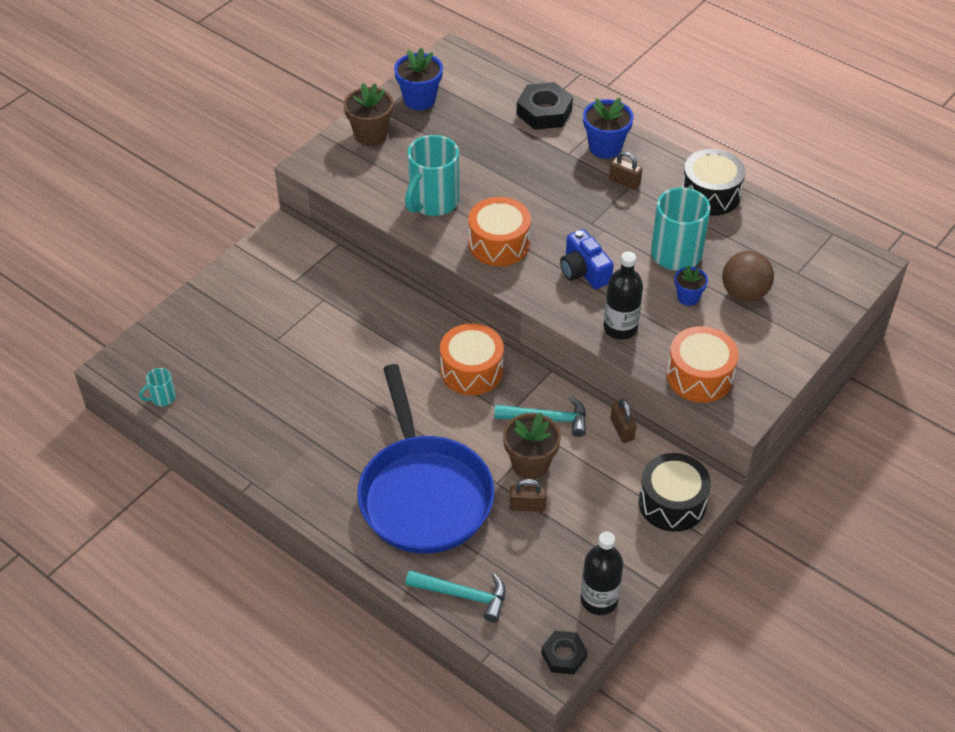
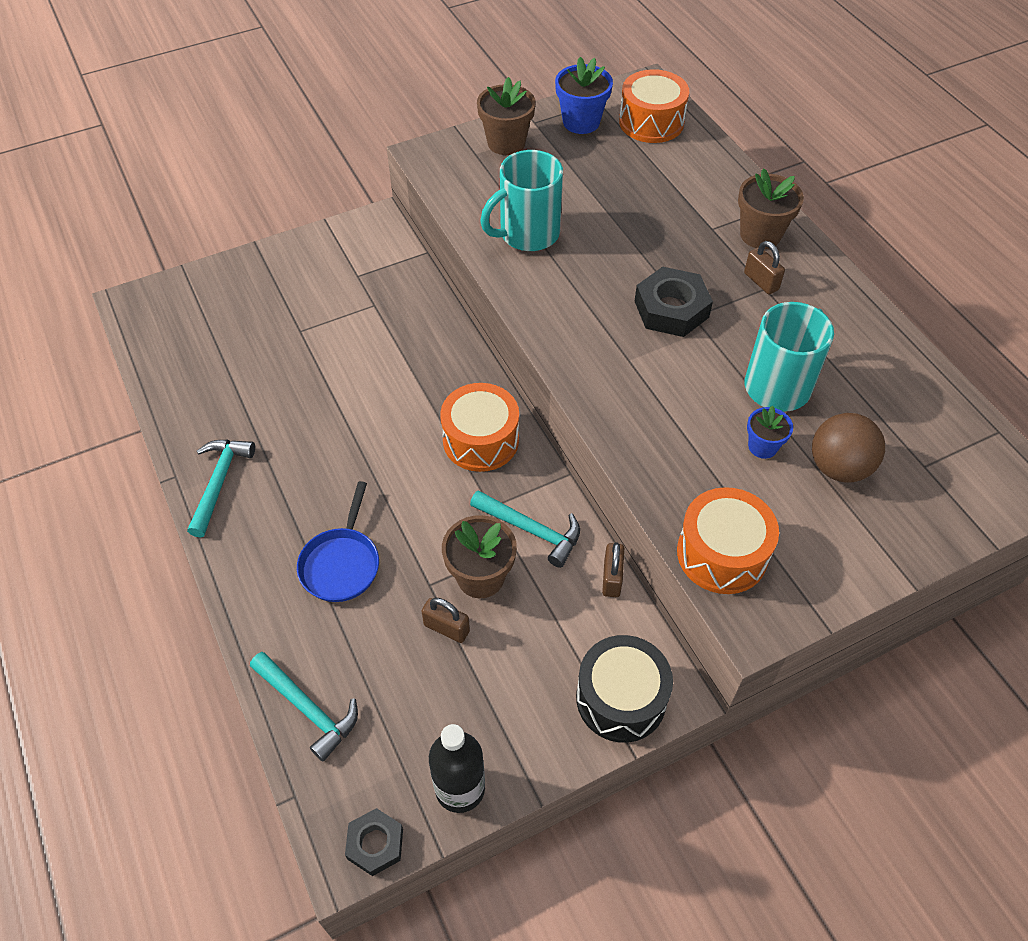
camera: 25 degrees right, 5 degrees up
(162, 398) = (152, 351): turquoise mug -> none
(290, 473) = (219, 482): none -> turquoise hammer
(423, 493) = (341, 563): blue pan -> blue pan, size x0.49
(499, 244) = (572, 304): orange drum -> orange drum (651, 122)
(544, 112) = (711, 175): black nut -> black nut (671, 309)
(584, 271) = (652, 369): blue camera -> none
(605, 147) = (760, 235): blue flower pot -> brown flower pot
(620, 328) = (656, 454): black bottle -> none
(710, 194) = (860, 330): black drum -> none

